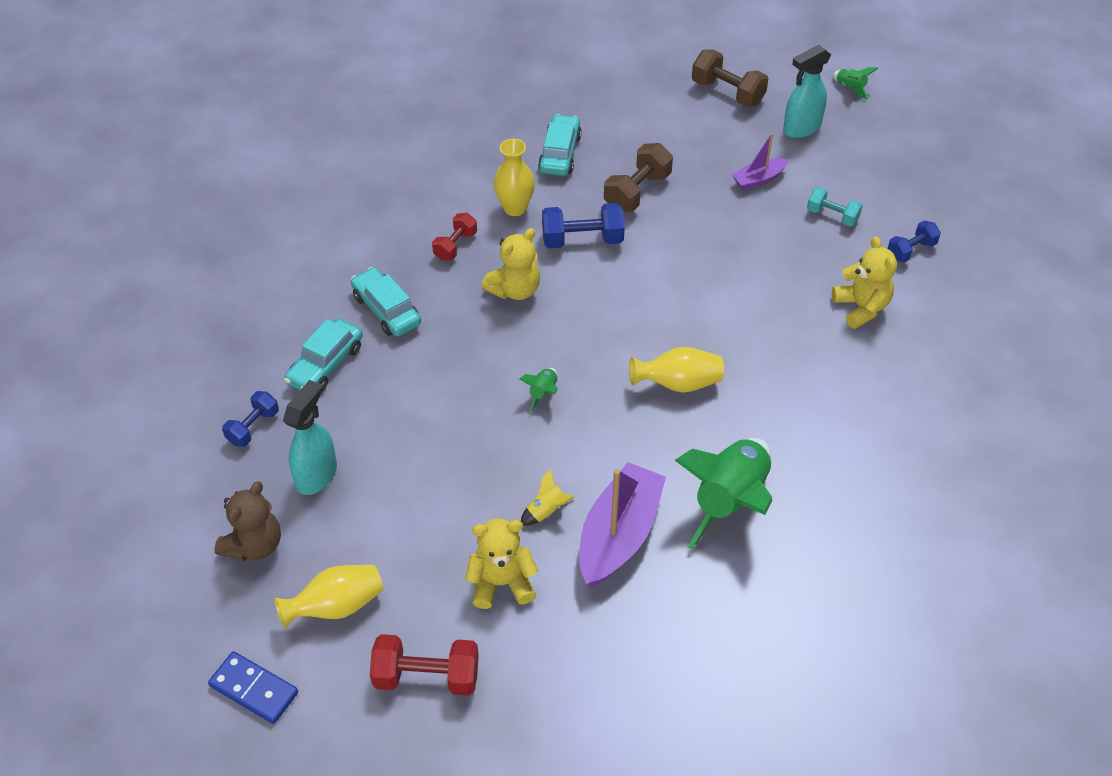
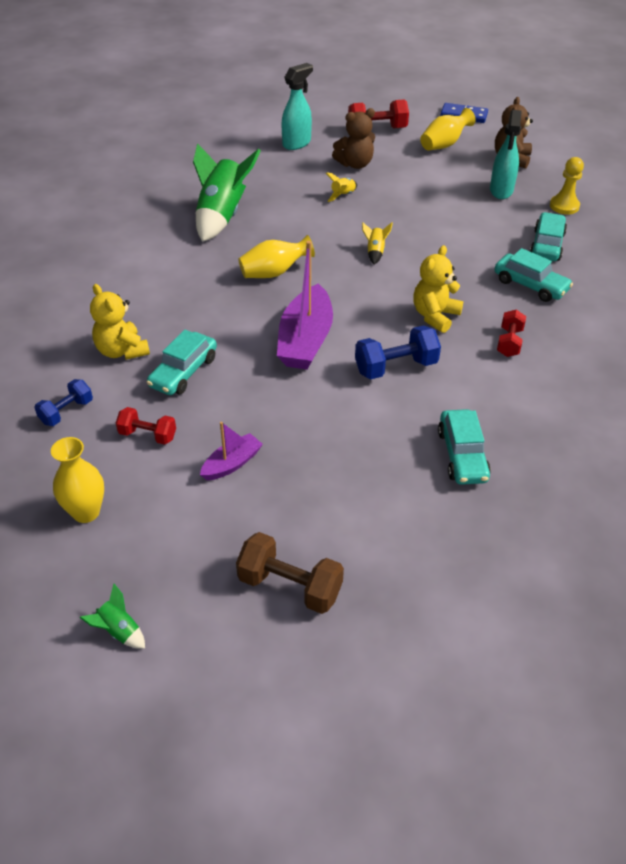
camera: 165 degrees right, 5 degrees down
(253, 427) = (564, 206): blue dumbbell -> yellow pawn
(502, 583) = (355, 164): yellow teddy bear -> brown teddy bear
(515, 208) = (476, 386): yellow vase -> yellow vase (86, 512)
(543, 393) = (375, 252): green rocket -> yellow rocket
(619, 535) = (291, 191): purple boat -> purple boat (305, 340)
(637, 192) = (361, 425): brown dumbbell -> none
(796, 272) = (183, 372): none -> turquoise car
(801, 128) = (186, 545): turquoise spray bottle -> turquoise spray bottle (297, 143)
(832, 216) = (148, 435): turquoise dumbbell -> red dumbbell

